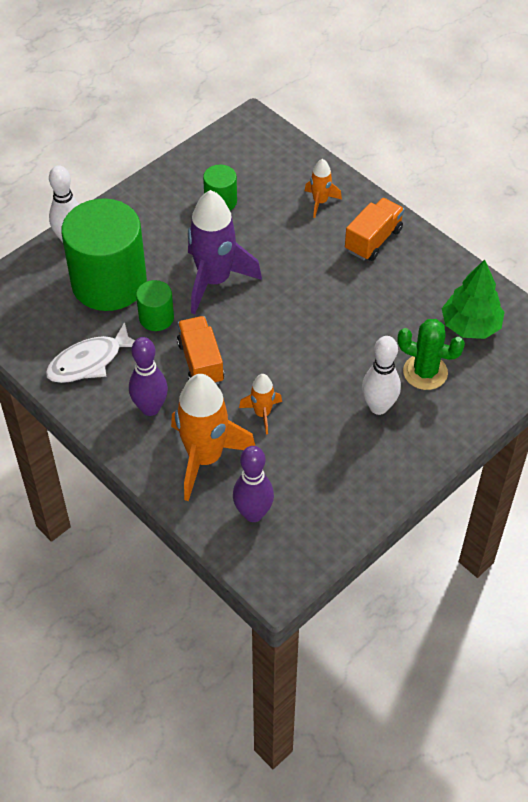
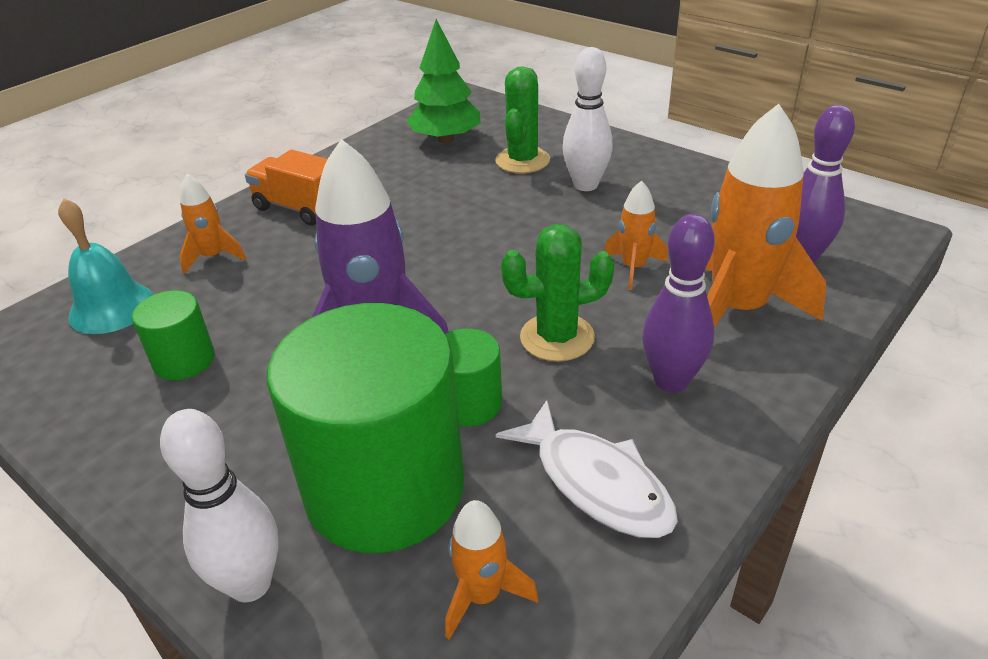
camera: 95 degrees left, 15 degrees down
(42, 313) = (482, 595): none -> orange rocket
(200, 362) = (557, 337): orange truck -> green cactus
(276, 164) = (111, 307): none -> turquoise bell

